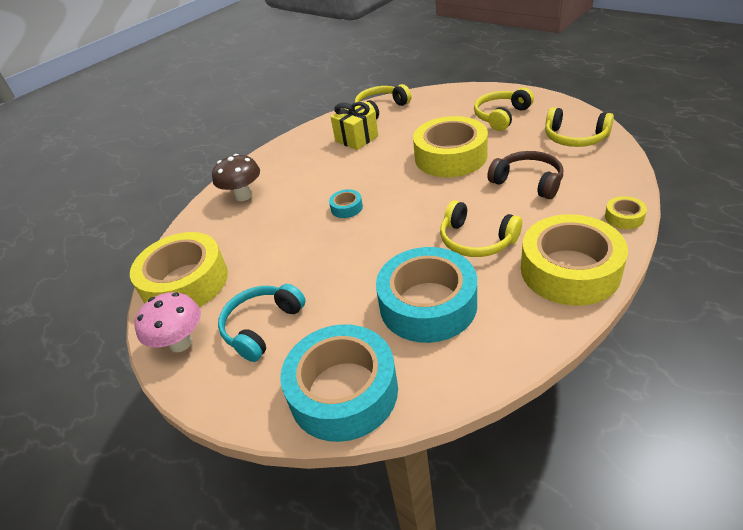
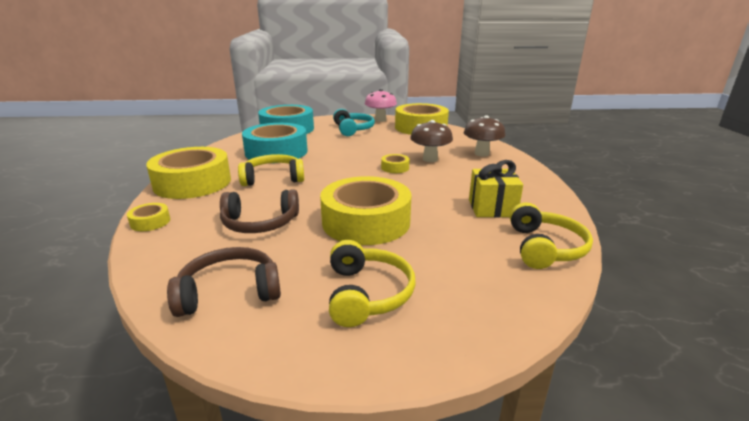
camera: 130 degrees right, 15 degrees down
(297, 207) = (430, 159): none -> brown mushroom
(346, 208) = (395, 168): turquoise tape -> yellow tape
(575, 138) = (229, 292): yellow headphones -> brown headphones

